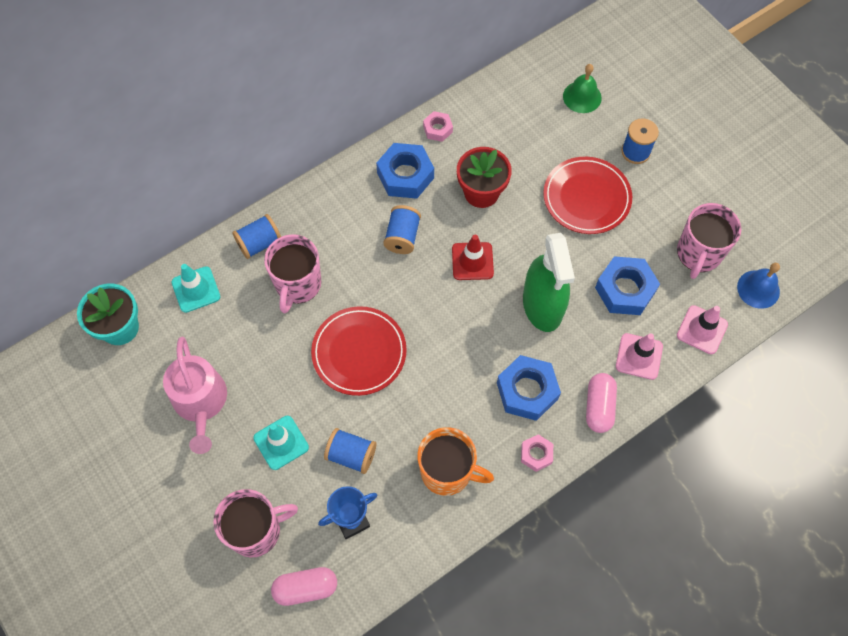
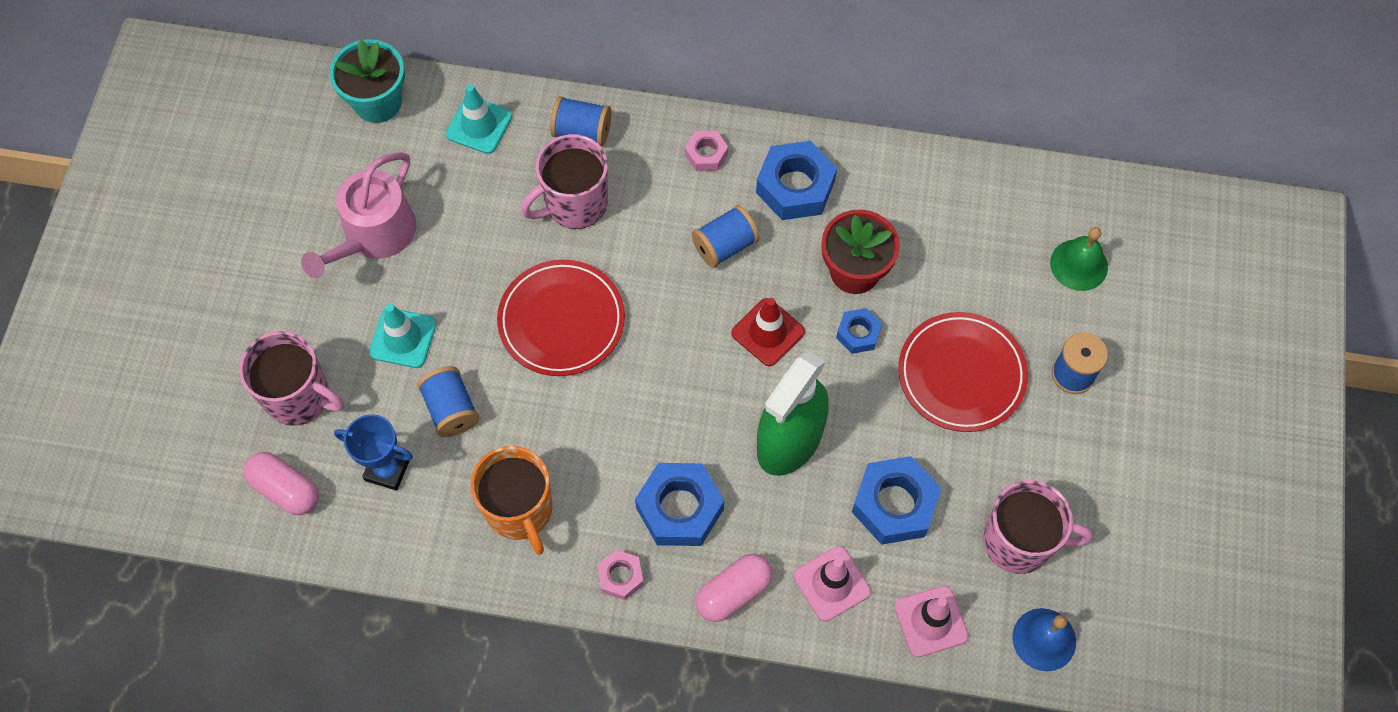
camera: 45 degrees right, 0 degrees up
(437, 129) = (881, 167): pink nut -> pink nut (706, 154)
(517, 222) = (858, 334): none -> blue nut
(698, 253) = (1019, 542): pink mug -> pink mug turned 150 degrees counterclockwise

